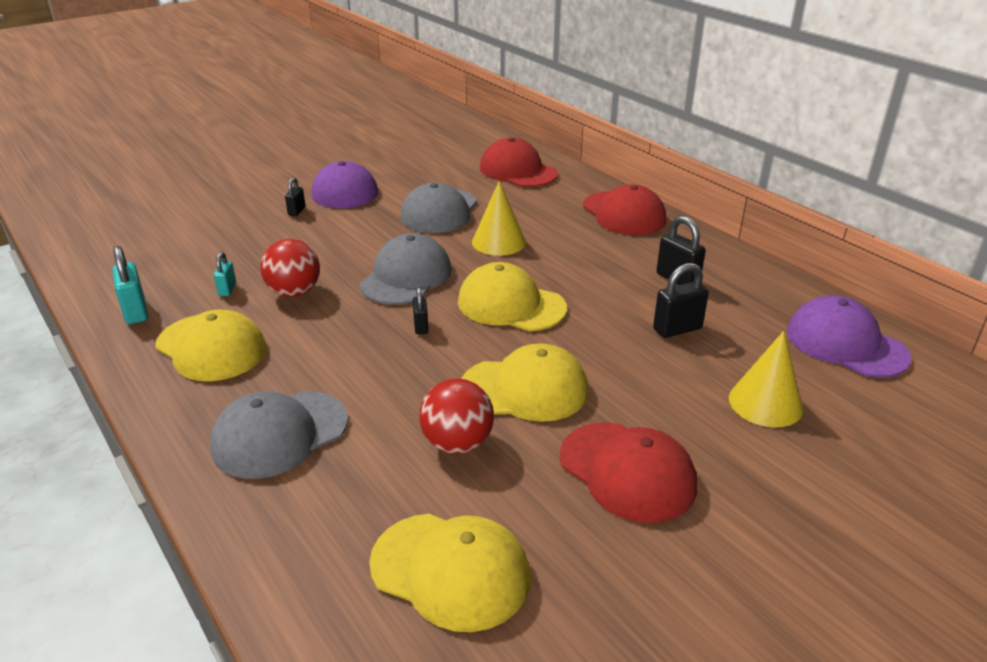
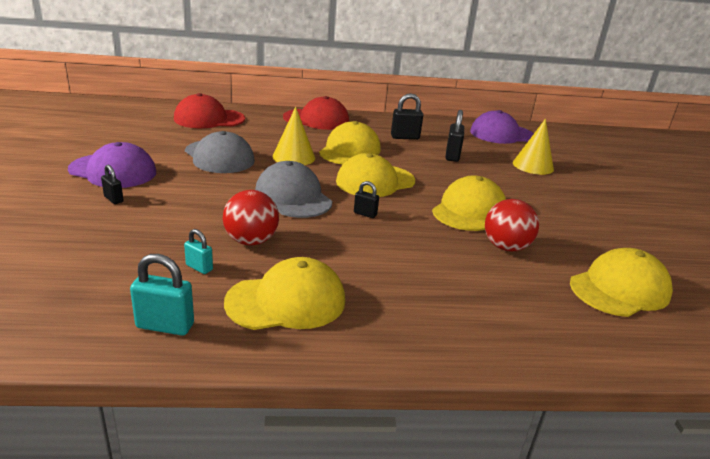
camera: 60 degrees left, 5 degrees down
(279, 434) = (443, 305): grey cap -> none
(570, 262) = (350, 150): none -> yellow cap
(627, 471) = (564, 214): red cap -> none

